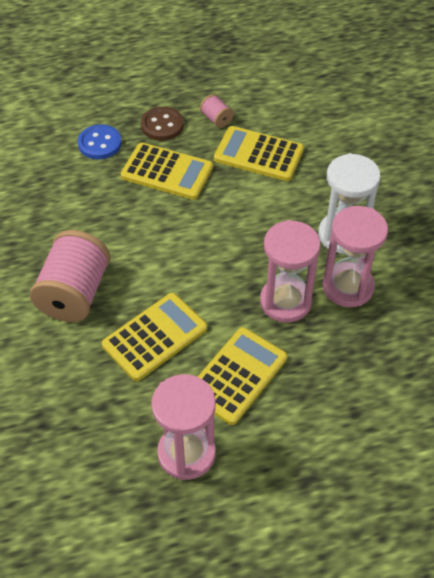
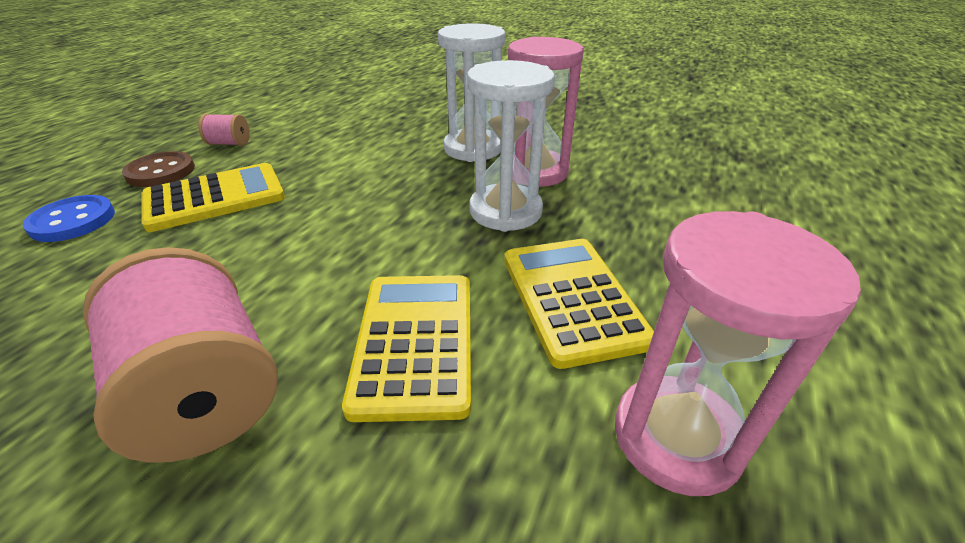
camera: 50 degrees left, 15 degrees down
(258, 154) = (312, 144): yellow calculator -> none
(285, 301) = (505, 211): pink hourglass -> white hourglass

